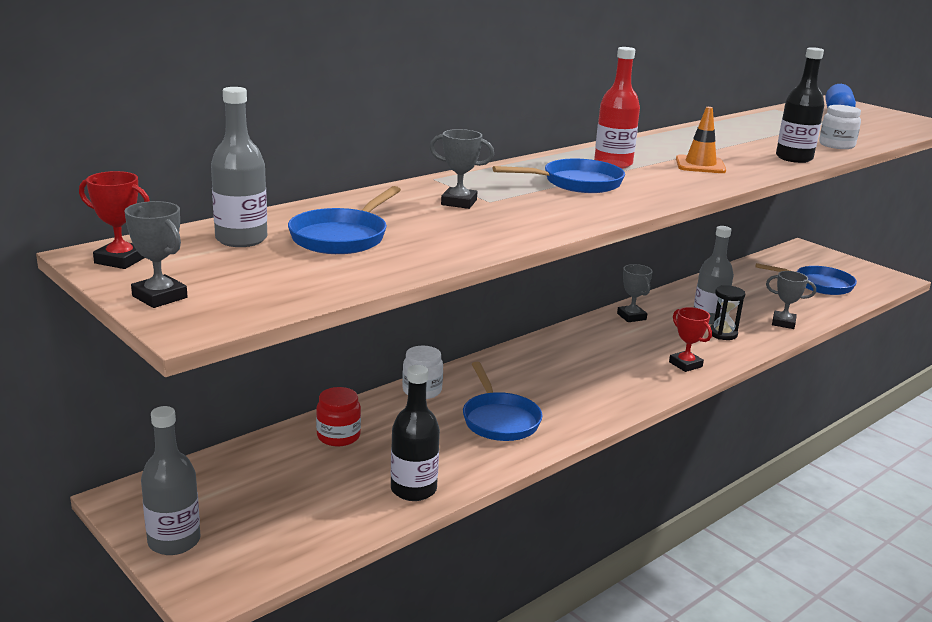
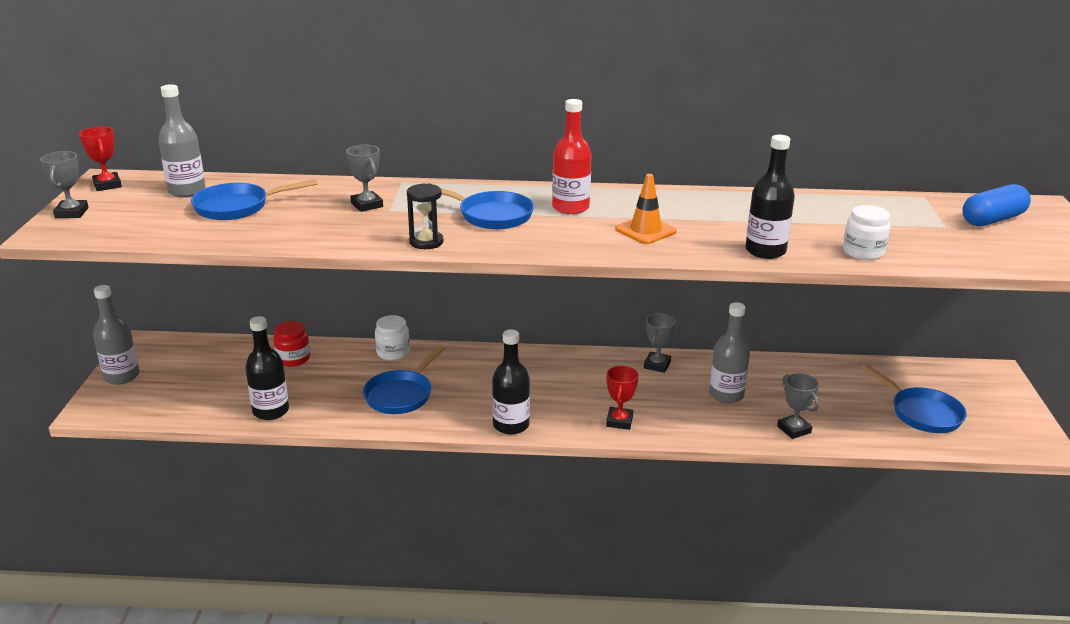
camera: 45 degrees right, 5 degrees up
(625, 402) = (511, 425): none -> black bottle
(722, 334) = (709, 413): black hourglass -> black hourglass (426, 242)

